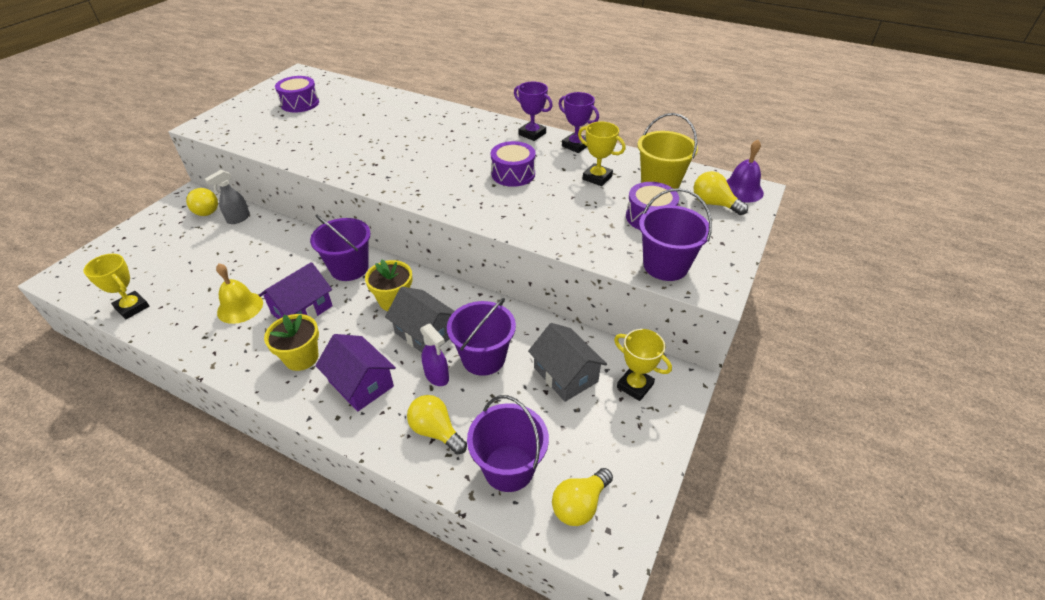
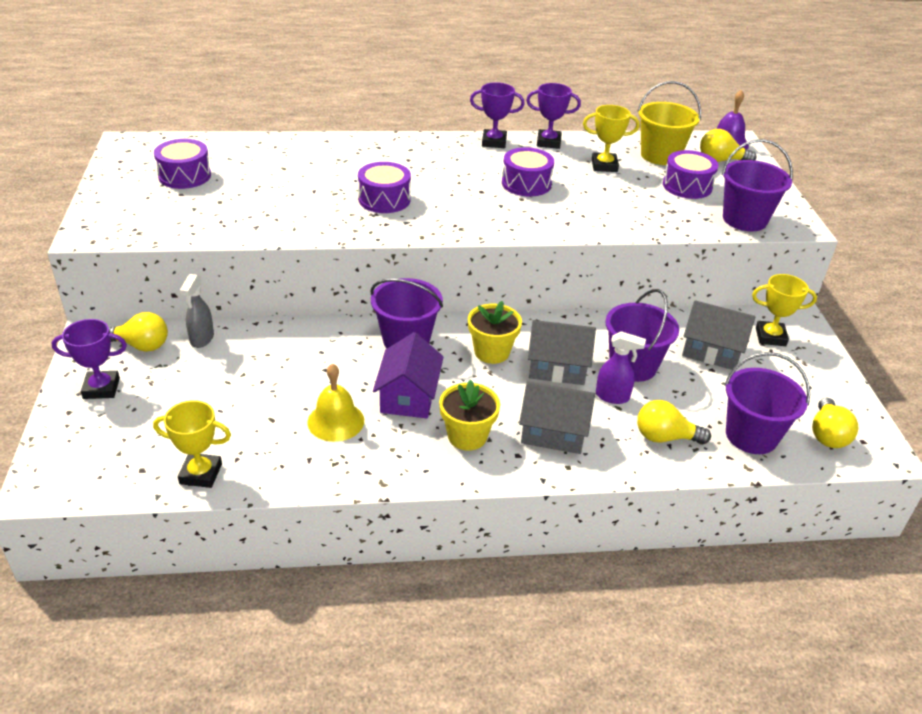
camera: 35 degrees left, 5 degrees down
(154, 229) = (101, 388): none -> purple trophy
(361, 384) = (553, 432): purple house -> grey house
(395, 155) = (384, 199): none -> purple drum

